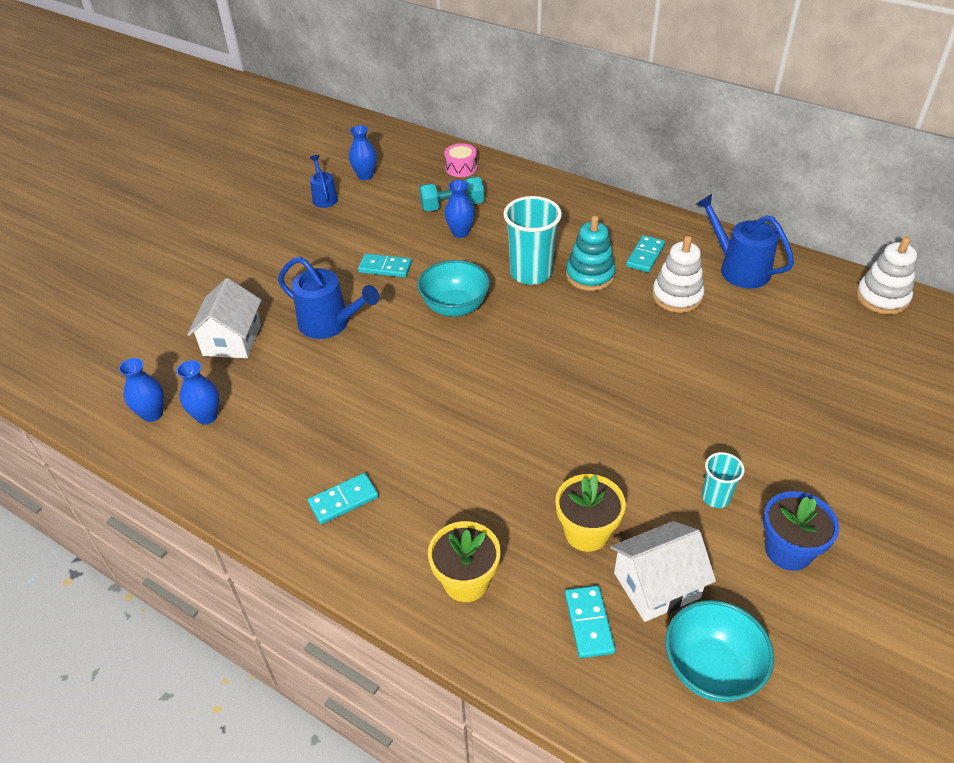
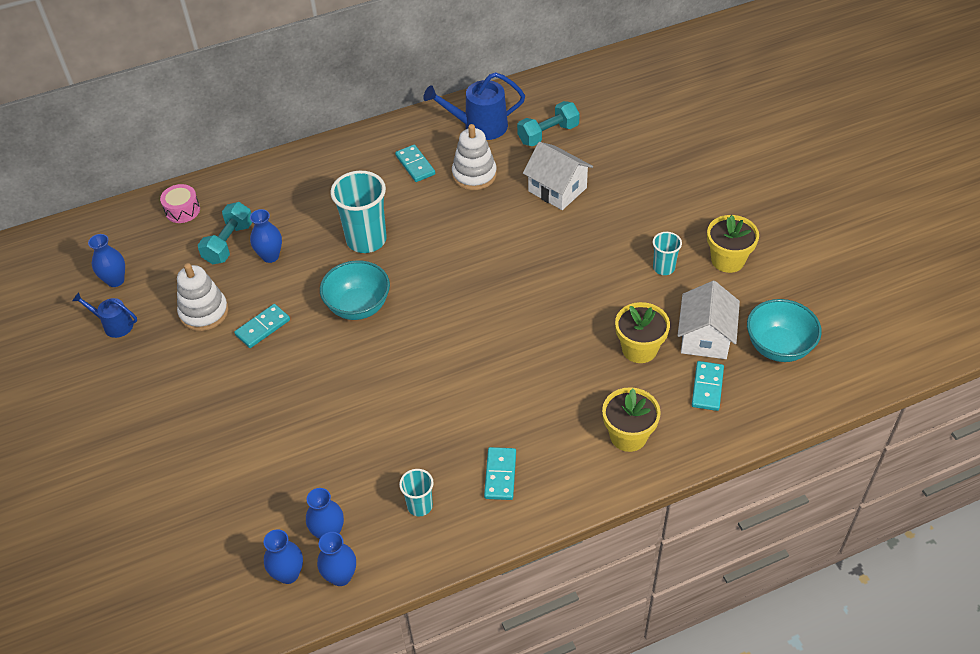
camera: 55 degrees left, 5 degrees up
(167, 448) = (341, 576): none -> blue vase
(232, 340) = (248, 477): white house -> white house (557, 189)
(271, 460) = (420, 506): none -> turquoise cup
(329, 323) = (296, 398): blue watering can -> none
(588, 623) = (707, 387): turquoise domino -> turquoise domino turned 75 degrees clockwise
(590, 275) = (404, 208): turquoise stacking toy -> none
(787, 317) = (548, 134): none -> turquoise dumbbell
(788, 551) = (727, 260): blue flower pot -> yellow flower pot
(882, 298) = (574, 79): white stacking toy -> white stacking toy (204, 312)

